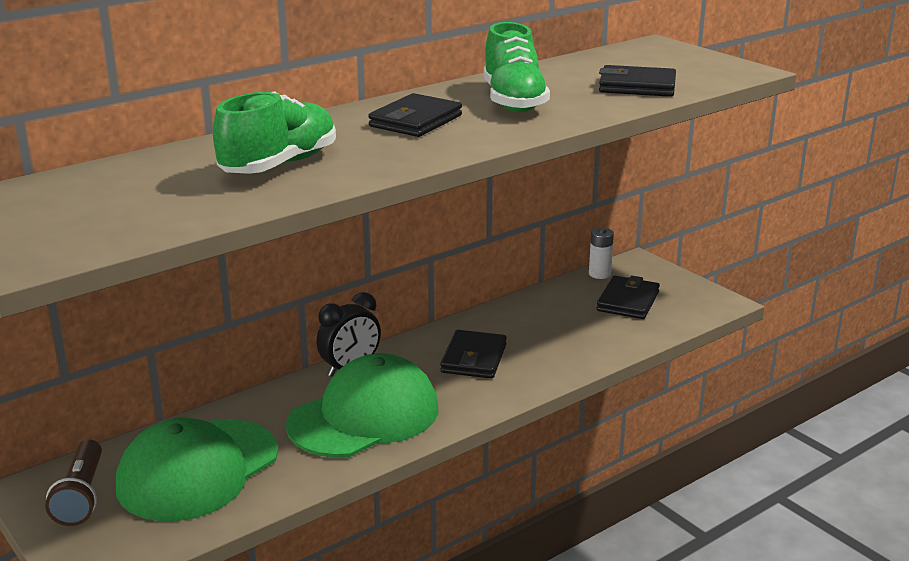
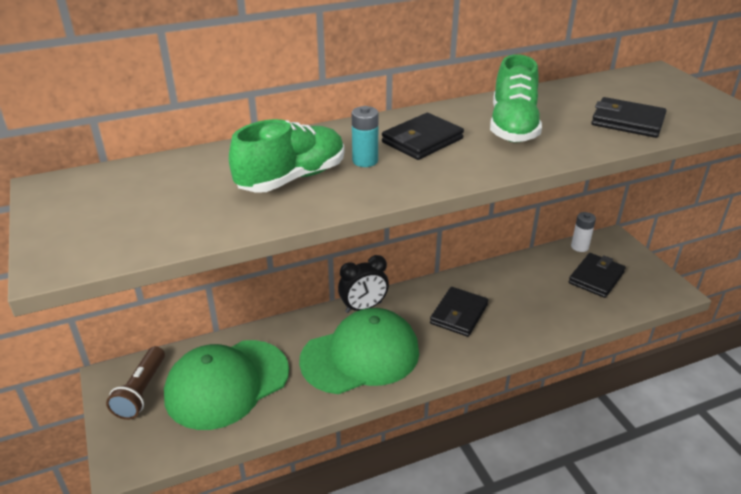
camera: 15 degrees right, 10 degrees up
(358, 143) = (365, 161): none -> turquoise battery

